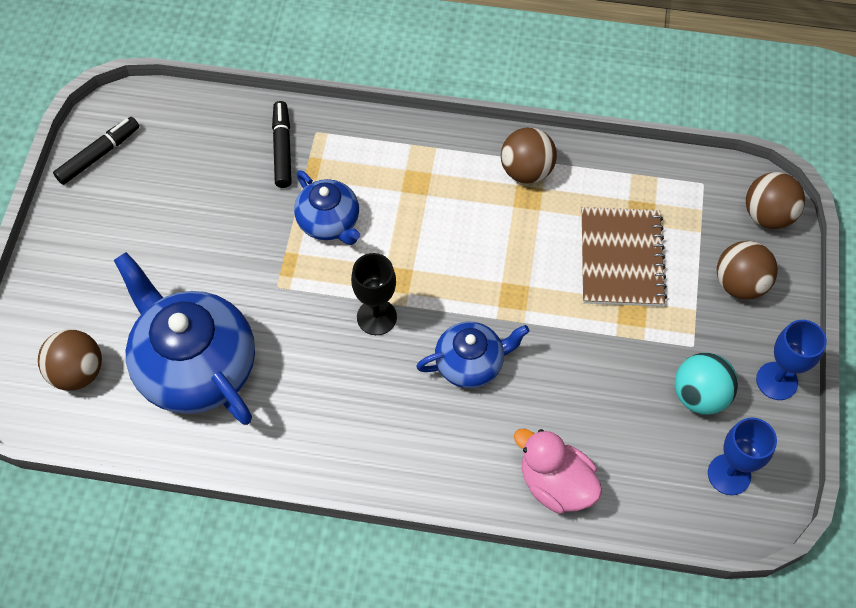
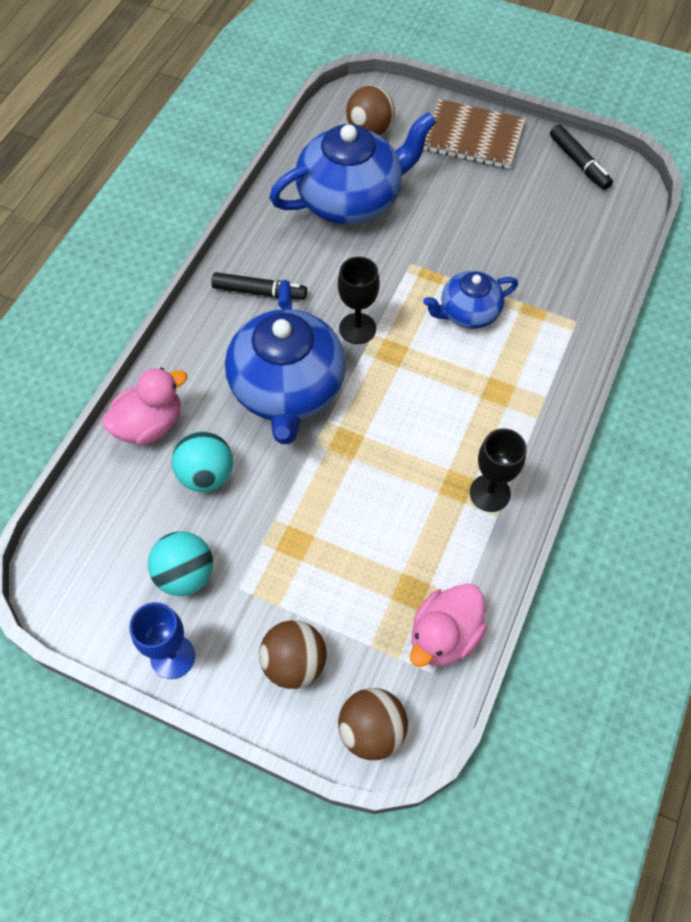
camera: 105 degrees right, 0 degrees up
(282, 149) = (560, 291): black marker -> black marker (259, 292)
(470, 363) = (287, 389): blue teapot -> blue teapot, size x1.81
(526, 171) = (490, 493): brown ball -> black goblet
(593, 410) = (206, 475): none -> turquoise ball
(621, 258) = (359, 552): brown notebook -> brown notebook (473, 137)
(669, 181) = (444, 636): none -> pink duck
(729, 474) = (98, 572): blue goblet -> none

